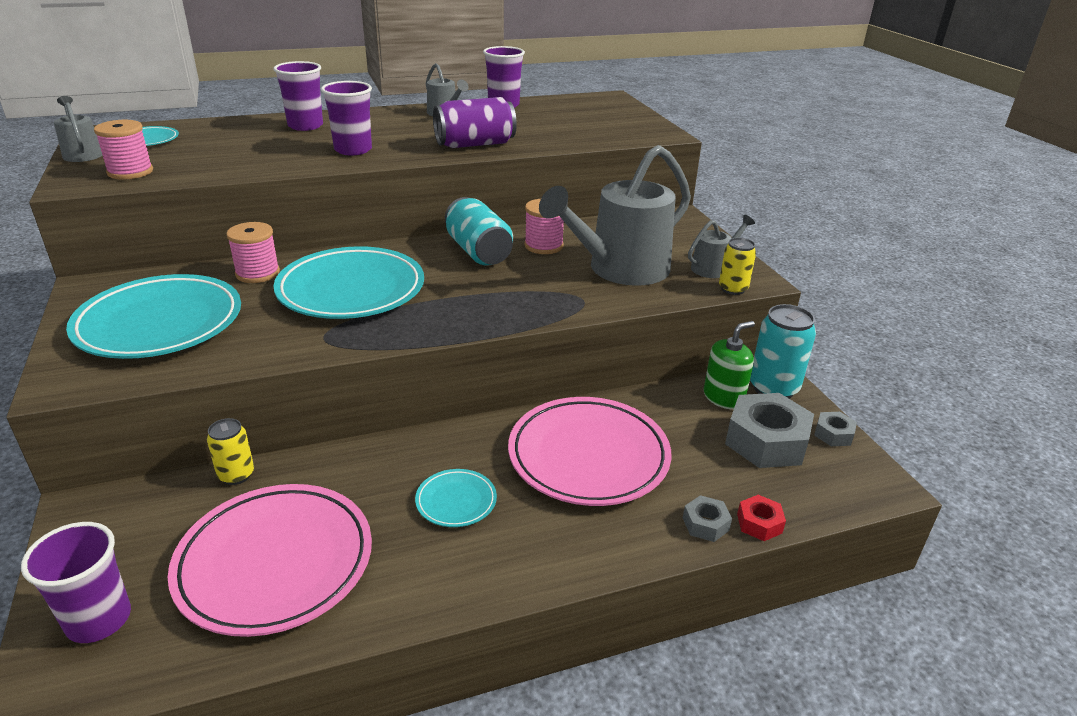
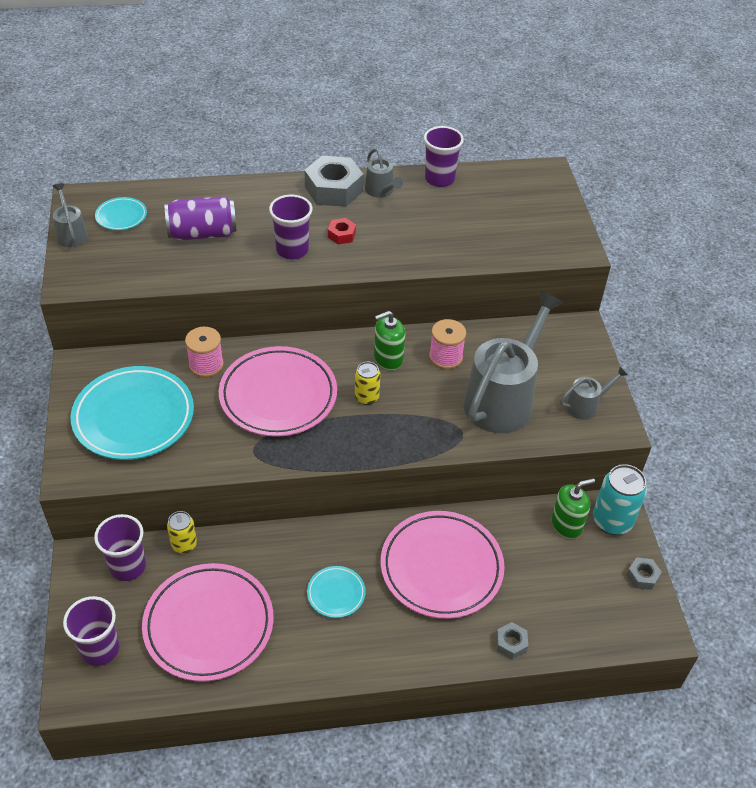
camera: 10 degrees right, 15 degrees up
(130, 172) = (111, 268): pink spool -> none
(305, 126) = (254, 203): purple cup -> purple cup (128, 566)
(351, 290) = (278, 395): turquoise plate -> pink plate
(475, 144) = (399, 251): purple can -> purple can (202, 233)
(478, 252) = (388, 358): turquoise can -> green soap dispenser
(620, 270) = (503, 398): grey watering can -> grey watering can turned 150 degrees clockwise
(733, 289) = (593, 436): yellow can -> yellow can (366, 397)
(759, 523) = (551, 649): red nut -> red nut (341, 235)
(766, 441) = (585, 575): grey nut -> grey nut (334, 189)

